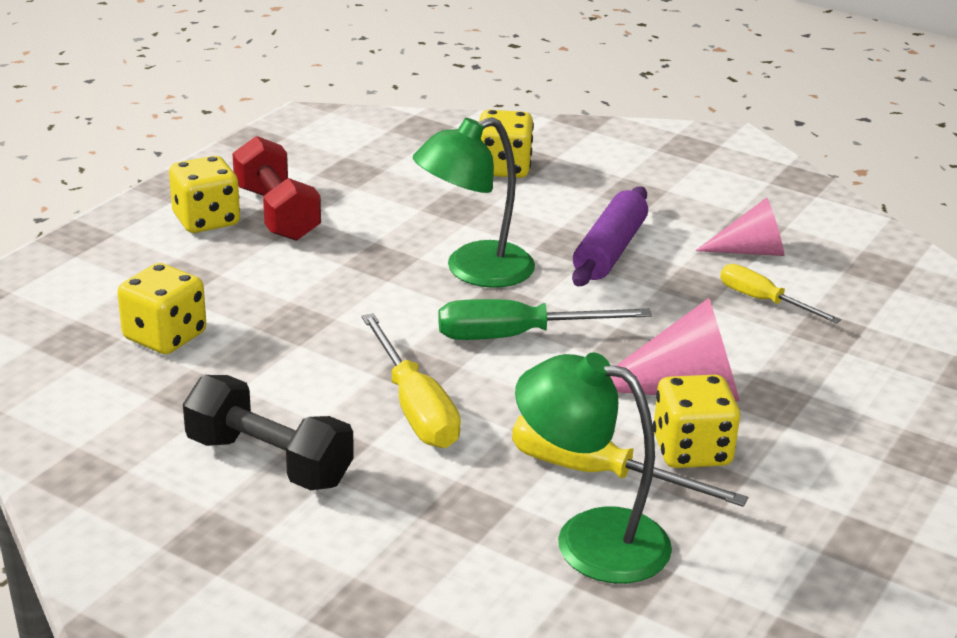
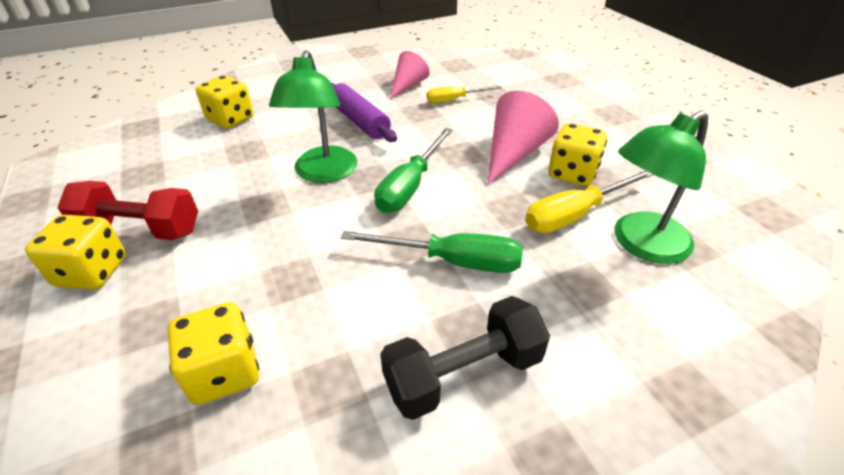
camera: 55 degrees left, 10 degrees up
(414, 407) = (452, 261): yellow screwdriver -> green screwdriver

